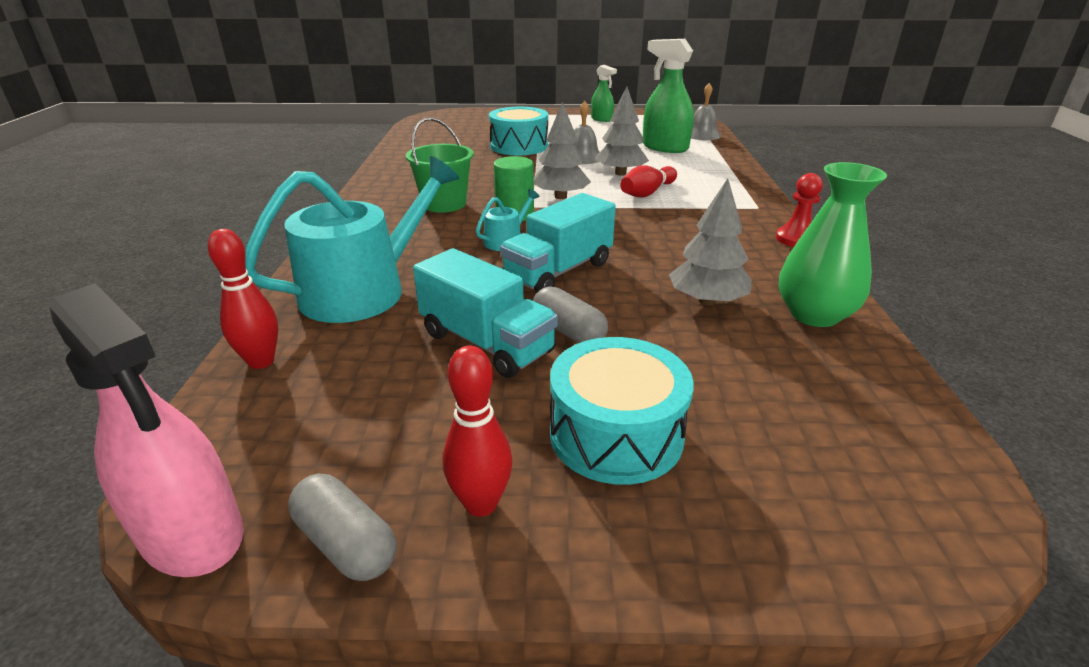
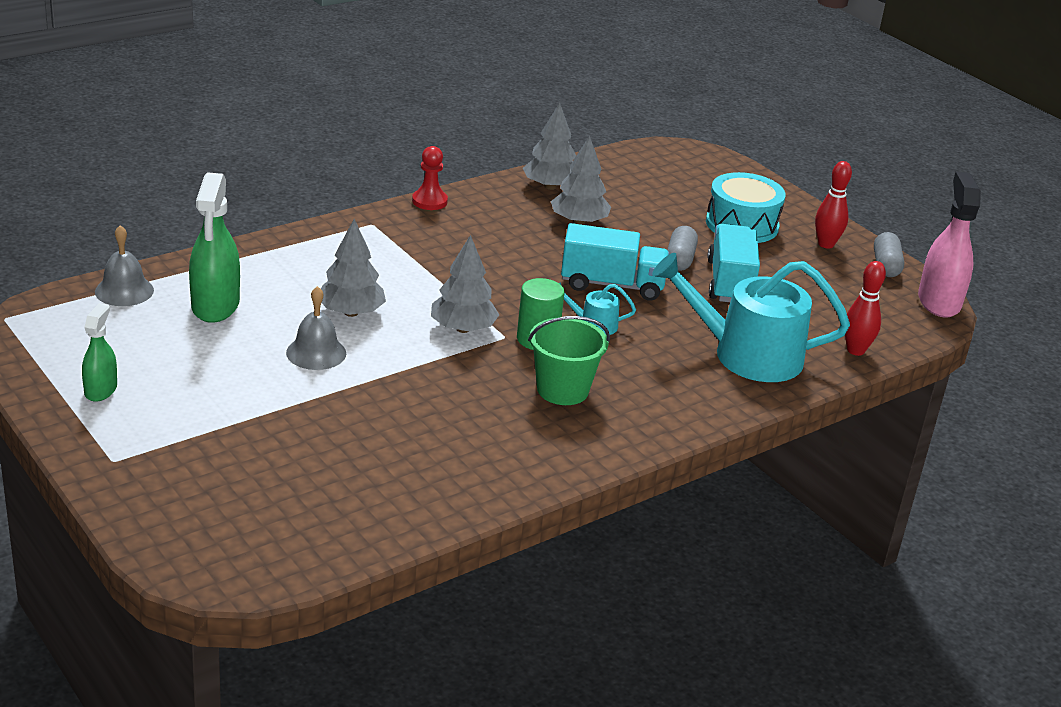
camera: 130 degrees left, 0 degrees up
(519, 146) = (317, 416): turquoise drum -> none
(647, 193) = (396, 284): red bowling pin -> none
(814, 314) = (550, 186): green vase -> grey tree

